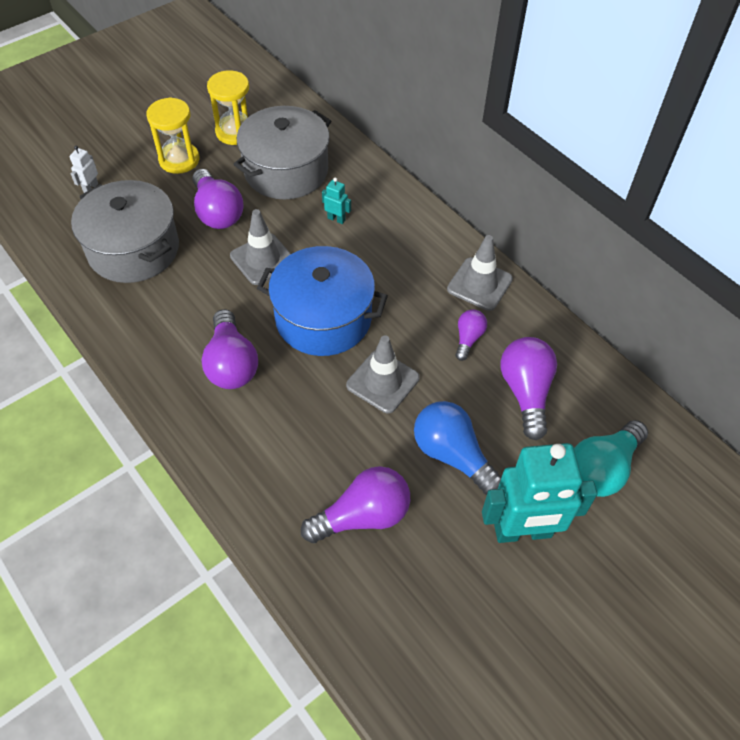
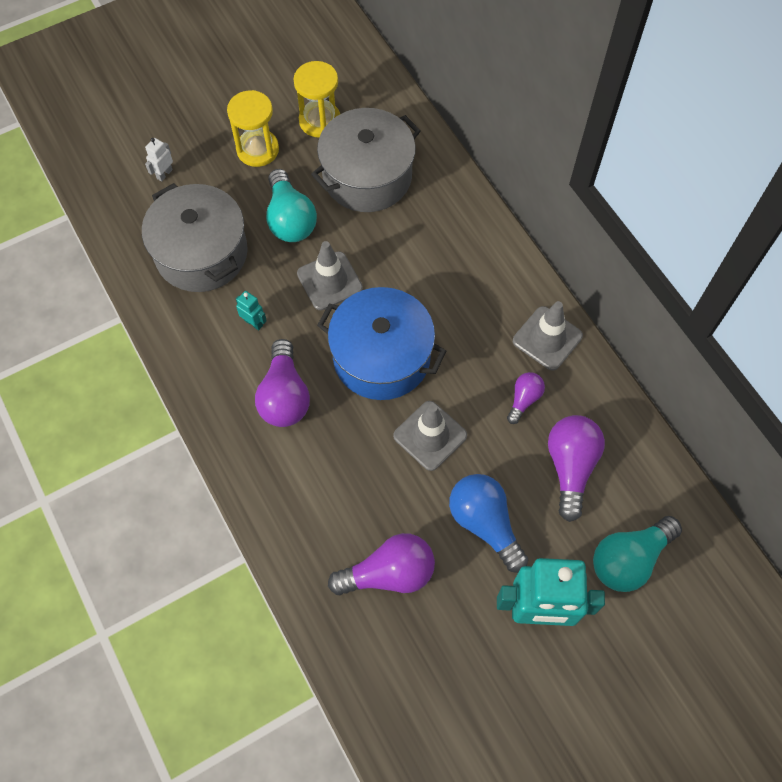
camera: 10 degrees right, 10 degrees up
(217, 212) = (290, 219): purple light bulb -> turquoise light bulb
(336, 219) = (411, 242): turquoise robot -> turquoise robot (253, 323)

